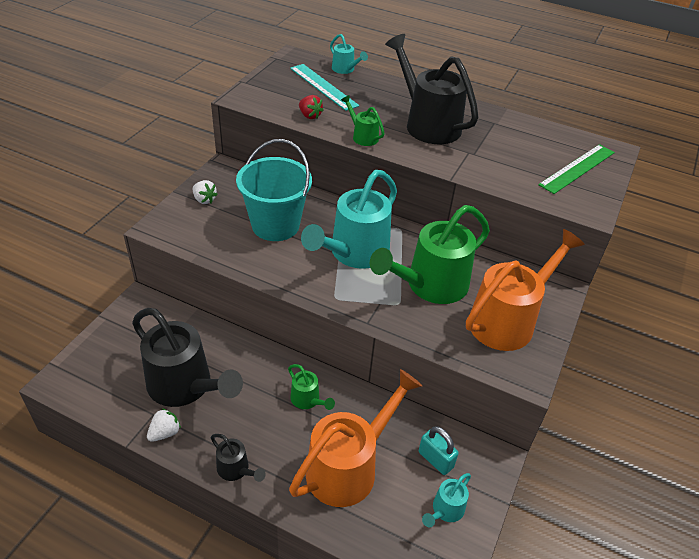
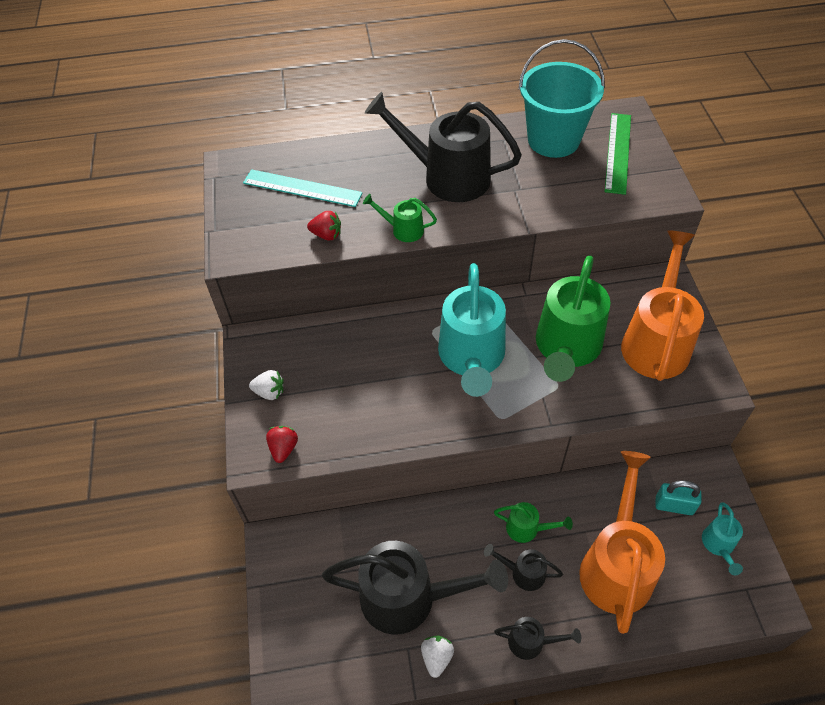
camera: 30 degrees left, 10 degrees up
(179, 232) = (283, 448): none -> red strawberry
(275, 225) = (370, 375): turquoise bucket -> turquoise bucket (553, 140)
(275, 424) = (522, 572): none -> black watering can
(345, 70) = (302, 152): turquoise watering can -> none

